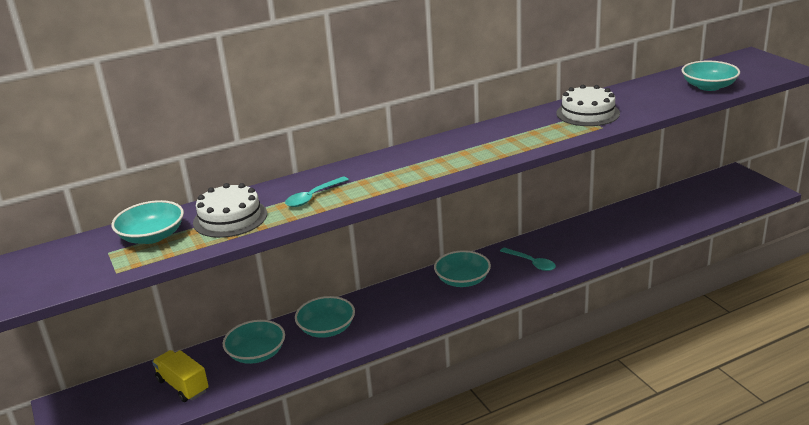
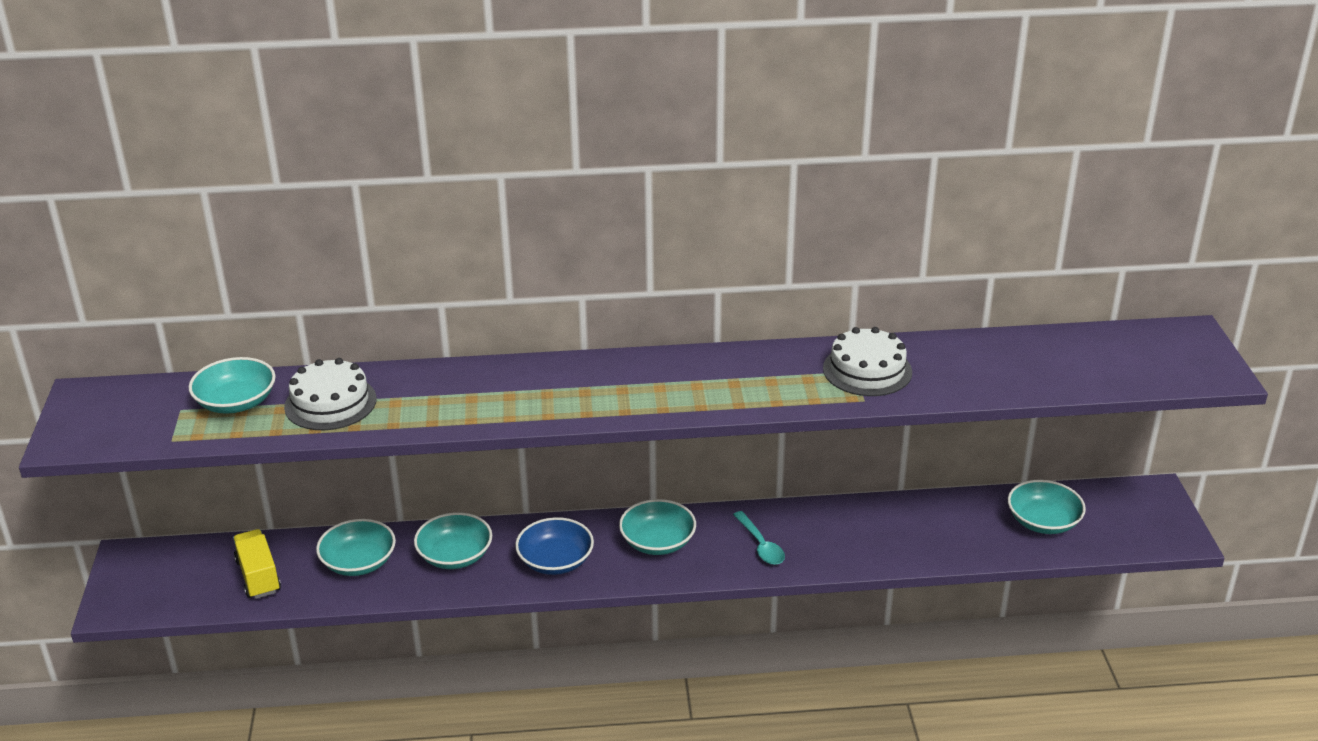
camera: 20 degrees right, 5 degrees up
(313, 197) = (438, 401): turquoise spoon -> none
(401, 311) = (555, 561): none -> blue bowl
(708, 86) = (1073, 372): turquoise bowl -> turquoise bowl (1043, 521)

